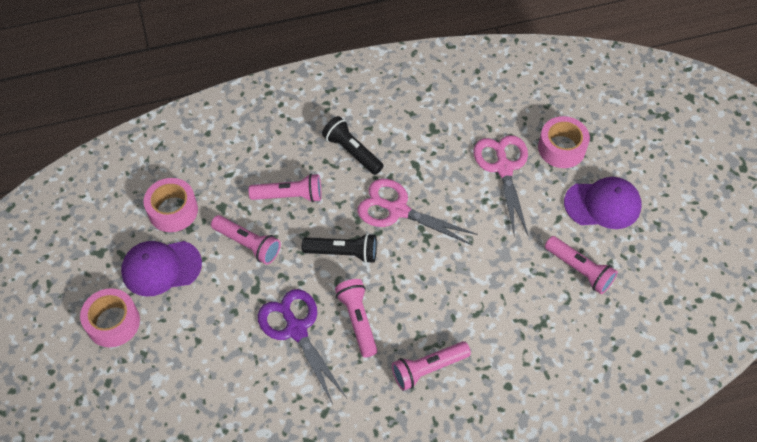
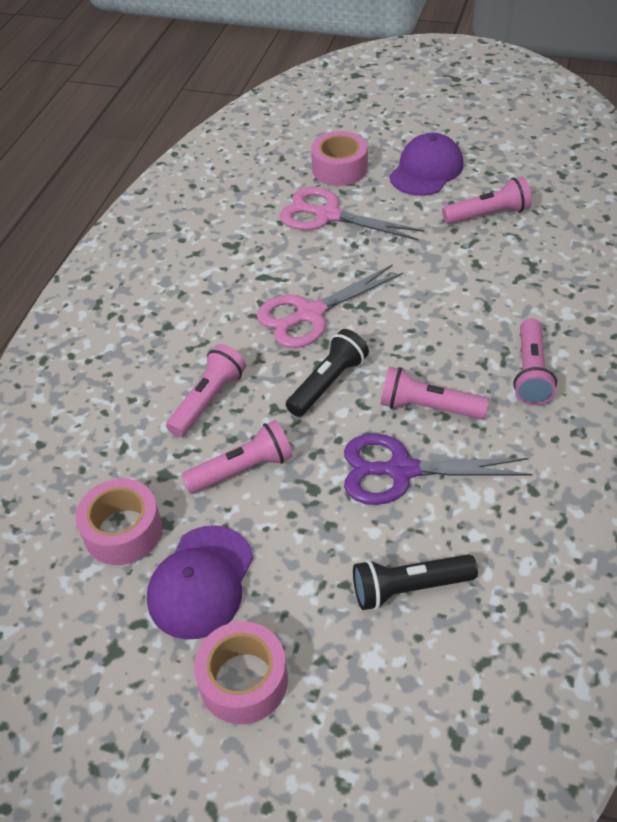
camera: 55 degrees left, 10 degrees down
(352, 151) = (199, 320): black flashlight -> black flashlight (409, 588)

